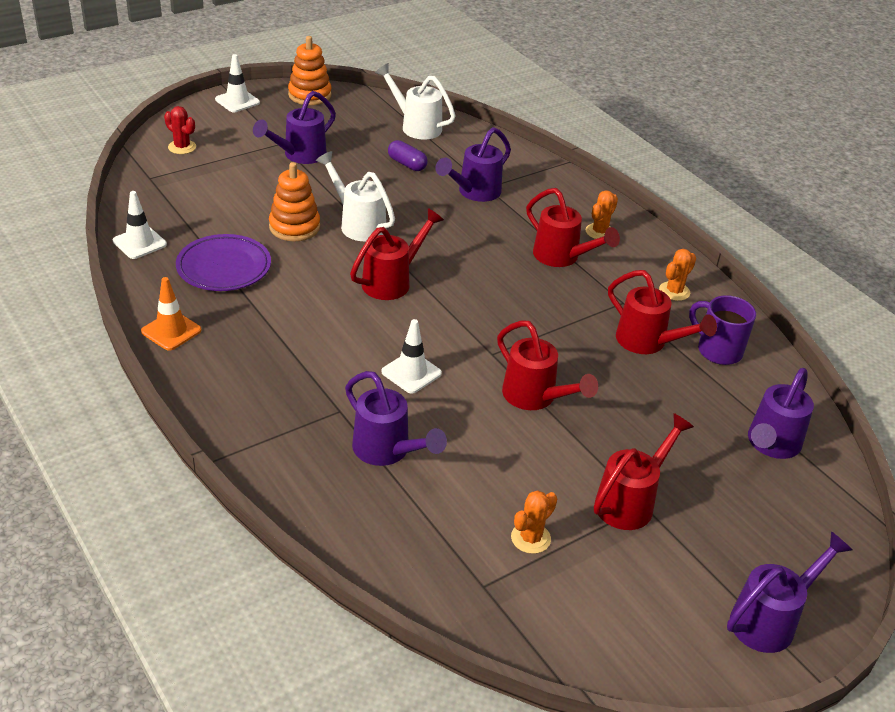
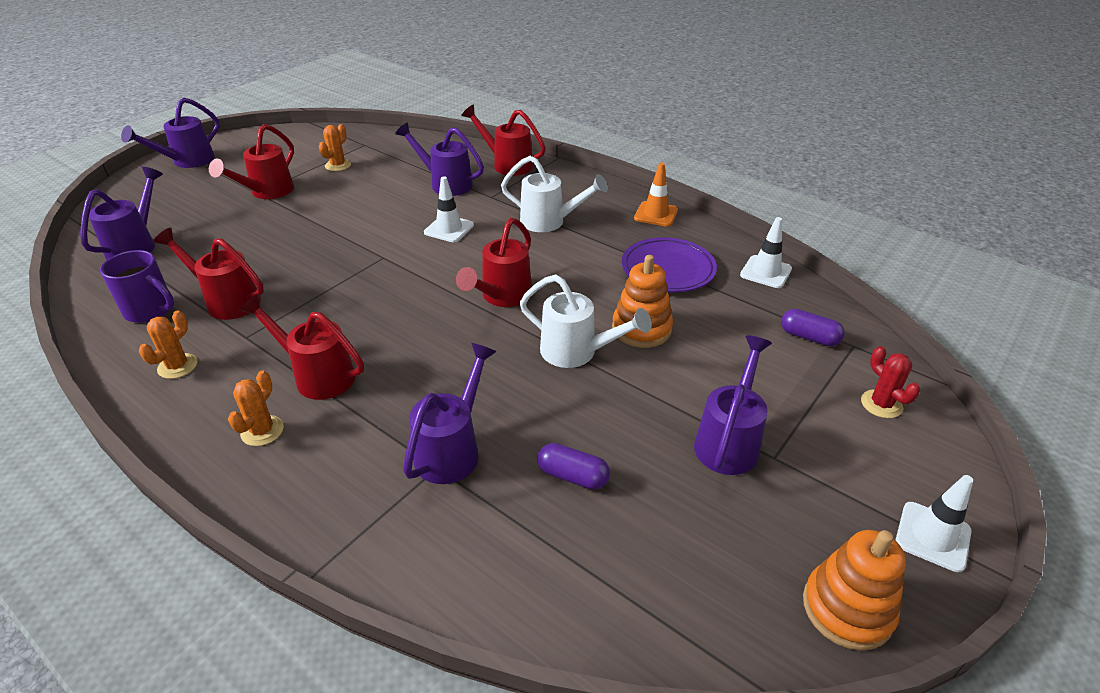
camera: 165 degrees right, 0 degrees up
(174, 190) = (809, 337): none -> purple capsule
(182, 147) = (881, 404): red cactus -> red cactus turned 45 degrees clockwise
(416, 126) = (607, 584): white watering can -> white watering can (550, 222)
(535, 398) = (340, 234): red watering can -> red watering can (507, 164)

